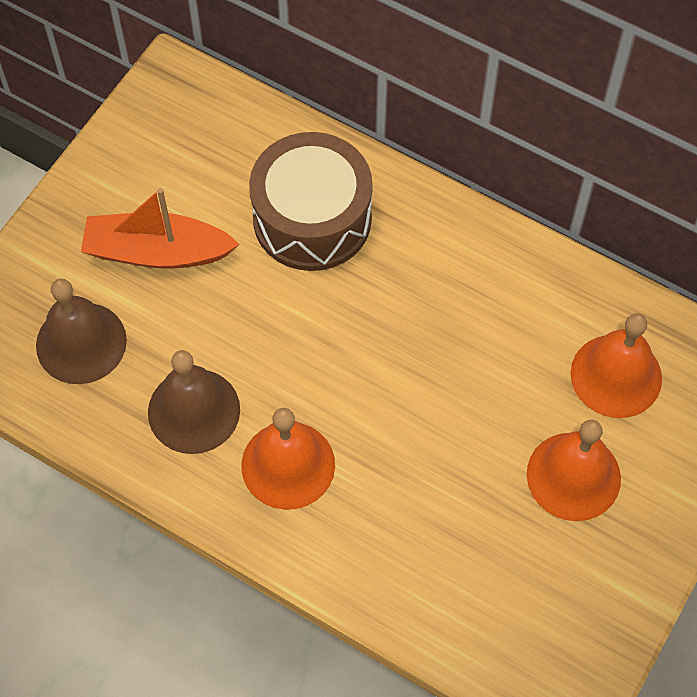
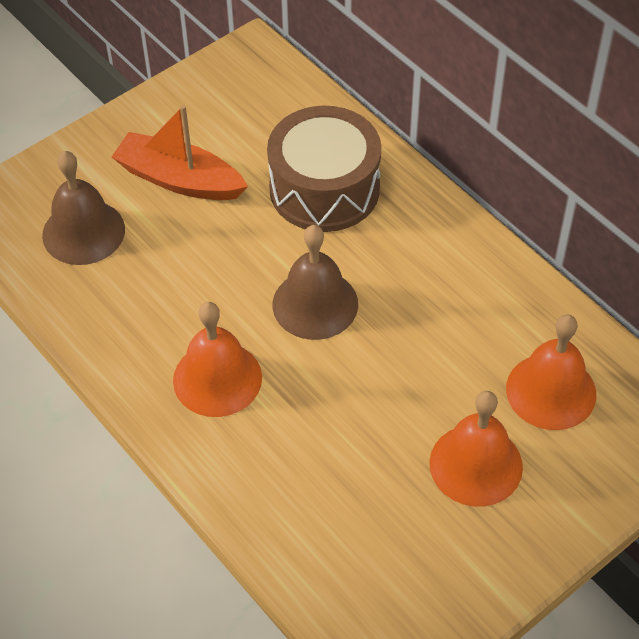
camera: 20 degrees right, 10 degrees down
(194, 410) = (154, 311): brown bell -> brown bell (315, 304)

